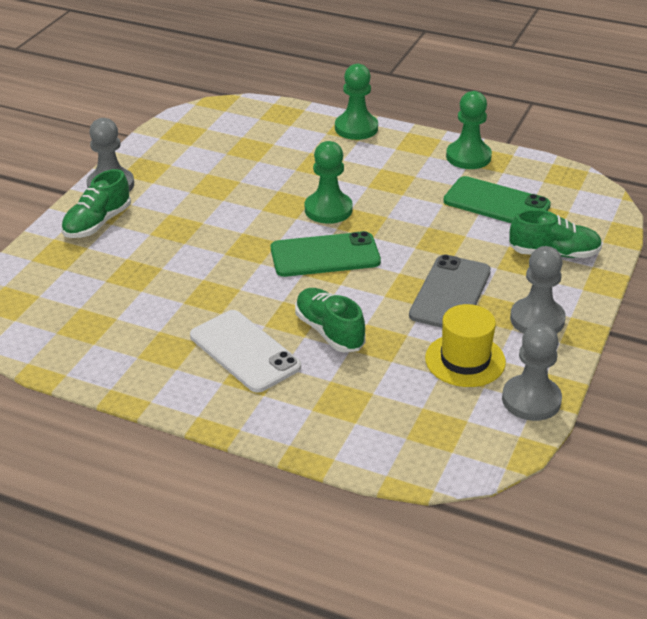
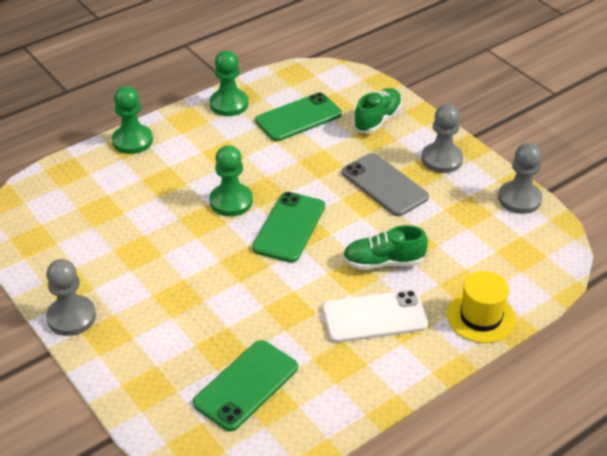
camera: 60 degrees left, 5 degrees up
(97, 223) = (125, 346): green shoe -> none
(97, 304) = (246, 385): none -> green phone
(465, 360) = (461, 210): yellow hat -> yellow hat (481, 317)

